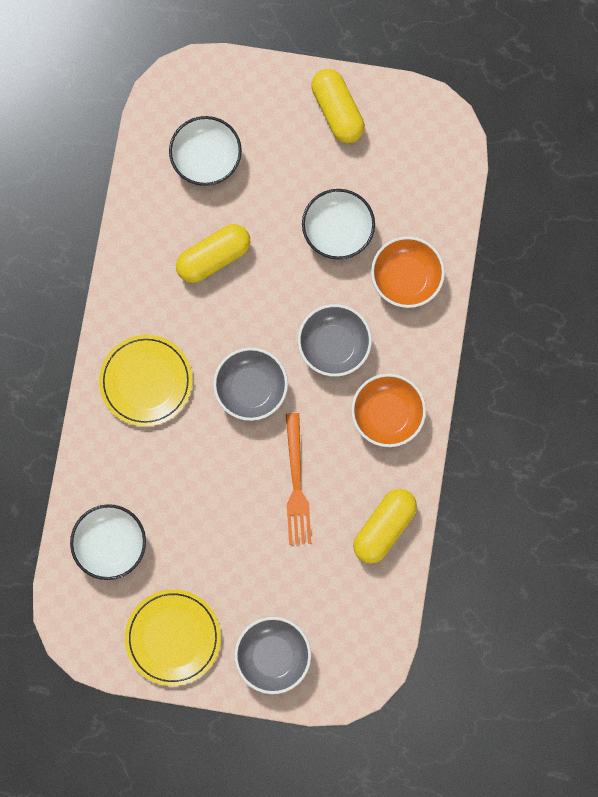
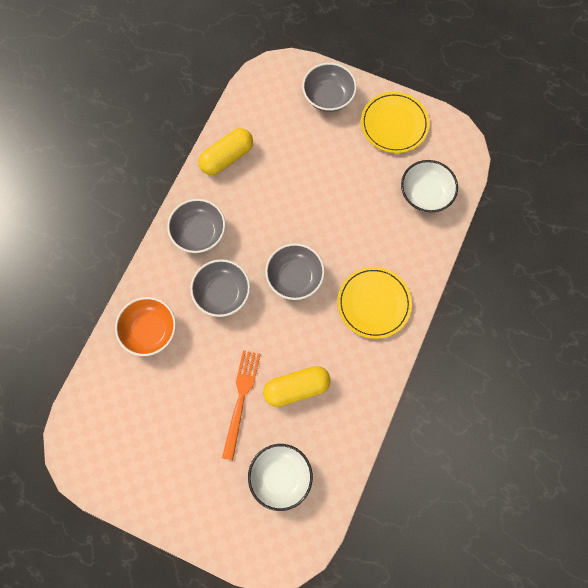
camera: 165 degrees left, 5 degrees down
(296, 484) = (280, 201): orange fork -> orange fork (241, 399)
(337, 111) = (158, 489): yellow capsule -> none
(337, 231) = (191, 383): white bowl -> none
(387, 415) = (199, 233): orange bowl -> grey bowl

